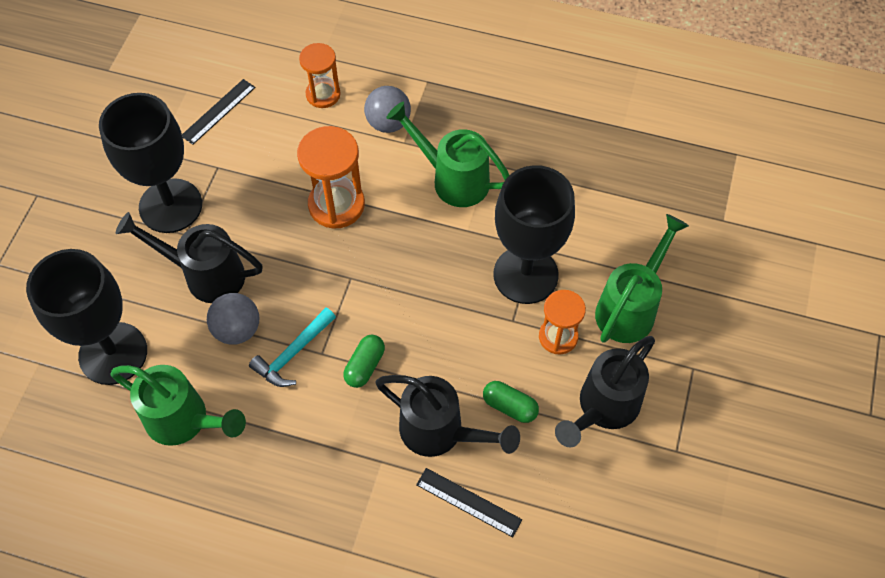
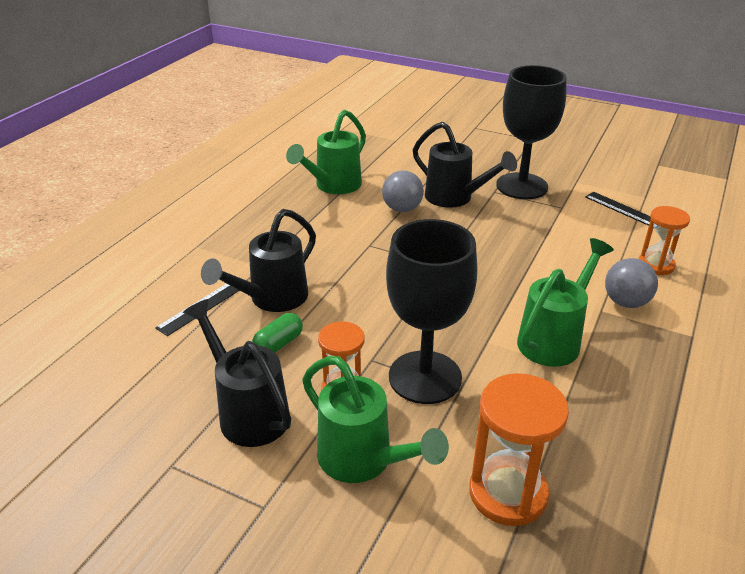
camera: 100 degrees right, 25 degrees down
(113, 353) = (396, 163): black goblet -> none
(205, 275) = (455, 198): black watering can -> black watering can turned 105 degrees clockwise
(293, 354) = (373, 232): turquoise hammer -> none
(336, 205) = (521, 263): orange hourglass -> orange hourglass (508, 493)
(365, 366) = (350, 265): green capsule -> none

